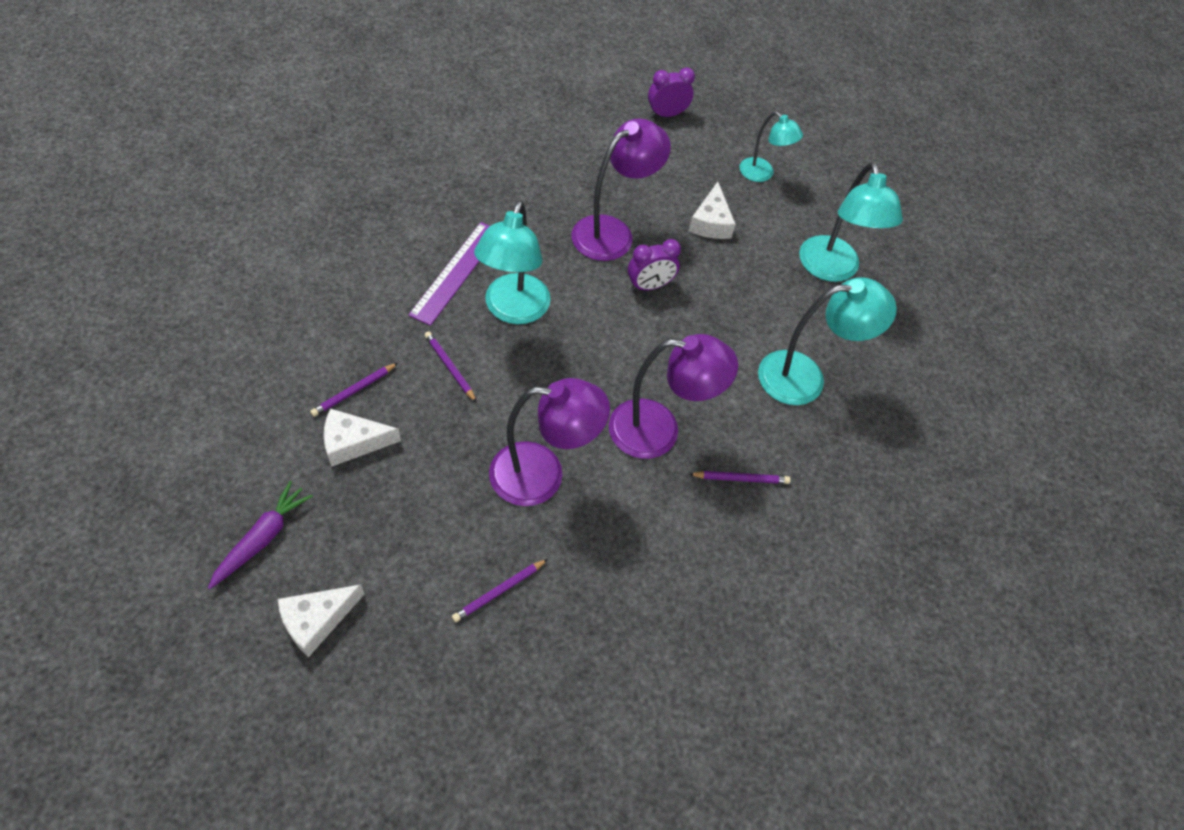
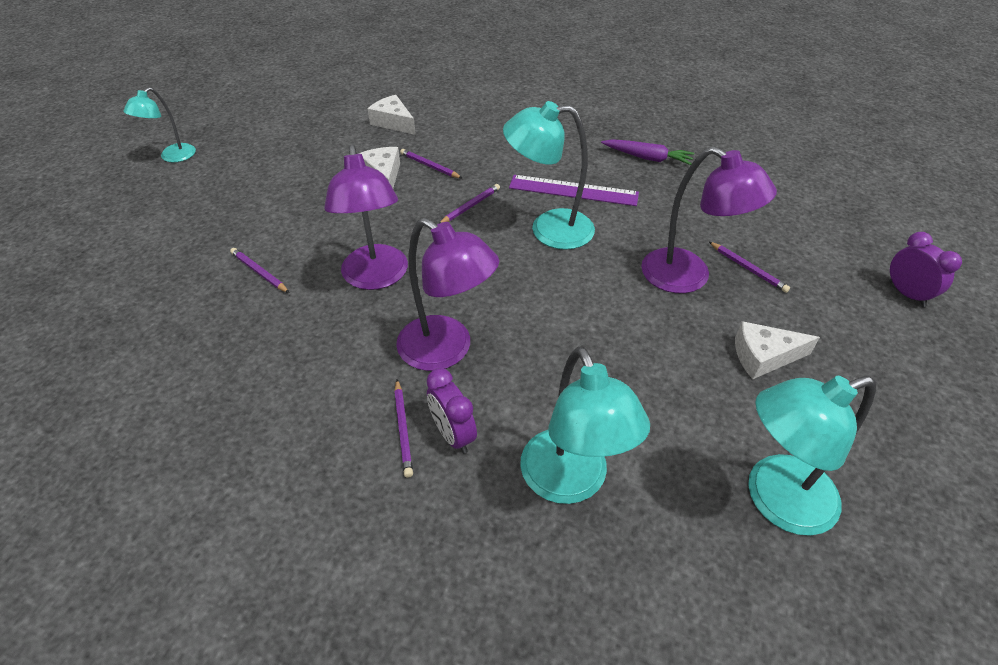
camera: 85 degrees right, 10 degrees down
(262, 538) = (297, 156): purple carrot -> purple carrot (647, 158)
(316, 620) = (235, 191): white cheese -> white cheese (393, 122)
(613, 190) = (748, 269): none -> purple pencil
(649, 286) = (632, 316): purple clock -> purple clock (453, 435)
(659, 430) = (447, 350): purple lamp -> purple lamp turned 45 degrees counterclockwise
(762, 174) = (891, 399): turquoise lamp -> turquoise lamp (172, 157)

